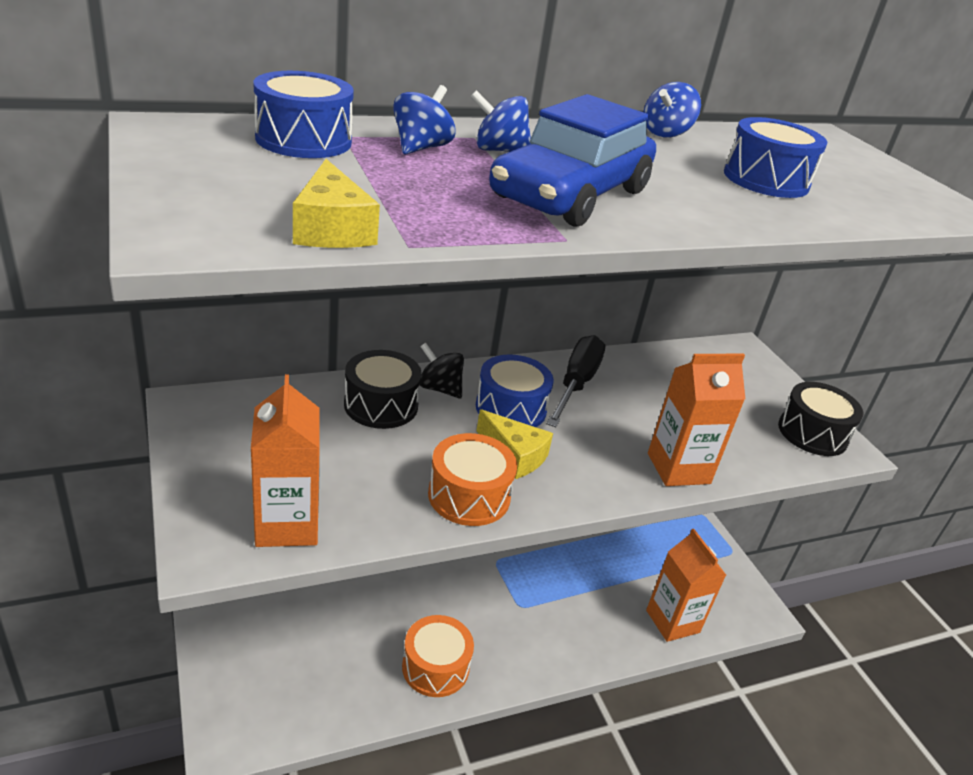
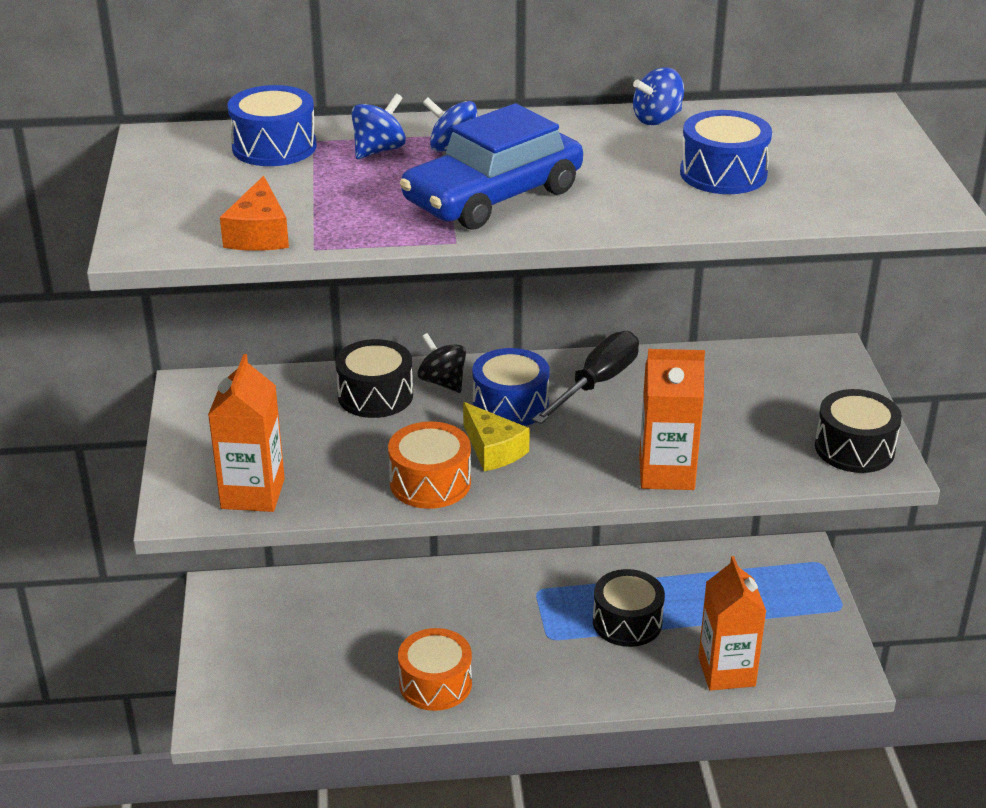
camera: 20 degrees right, 0 degrees up
(332, 228) = (259, 234): yellow cheese -> orange cheese
(578, 583) = (627, 622): none -> black drum

